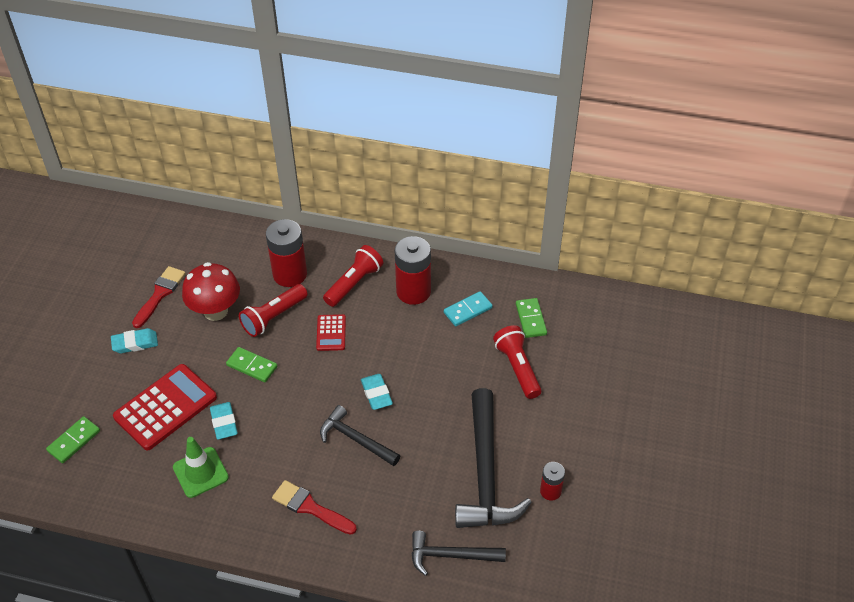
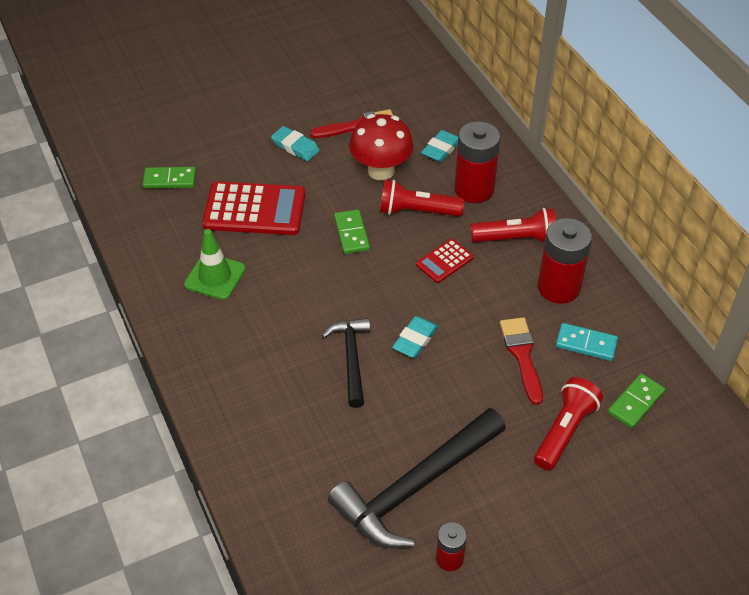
camera: 50 degrees right, 0 degrees up
(224, 423) = (277, 256): turquoise eraser -> turquoise eraser (441, 149)
(310, 507) = (250, 375): red brush -> red brush (522, 355)
(450, 556) = (298, 520): black hammer -> none

